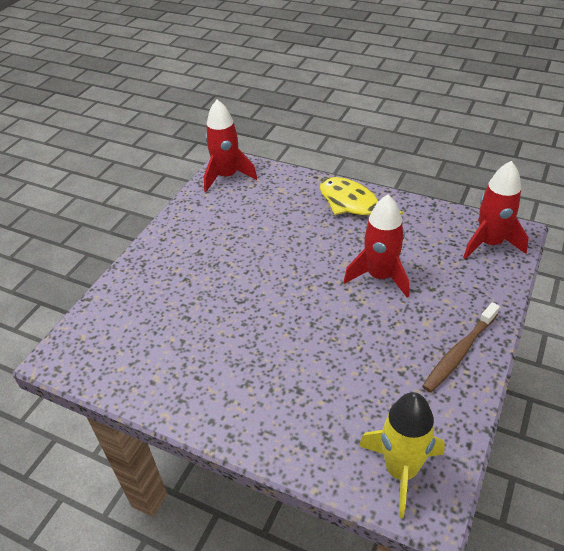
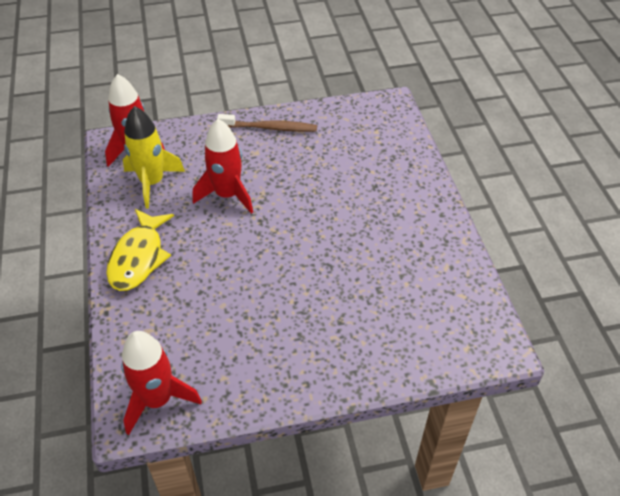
camera: 130 degrees left, 5 degrees up
(401, 470) = (381, 120): yellow rocket -> yellow rocket (152, 183)

